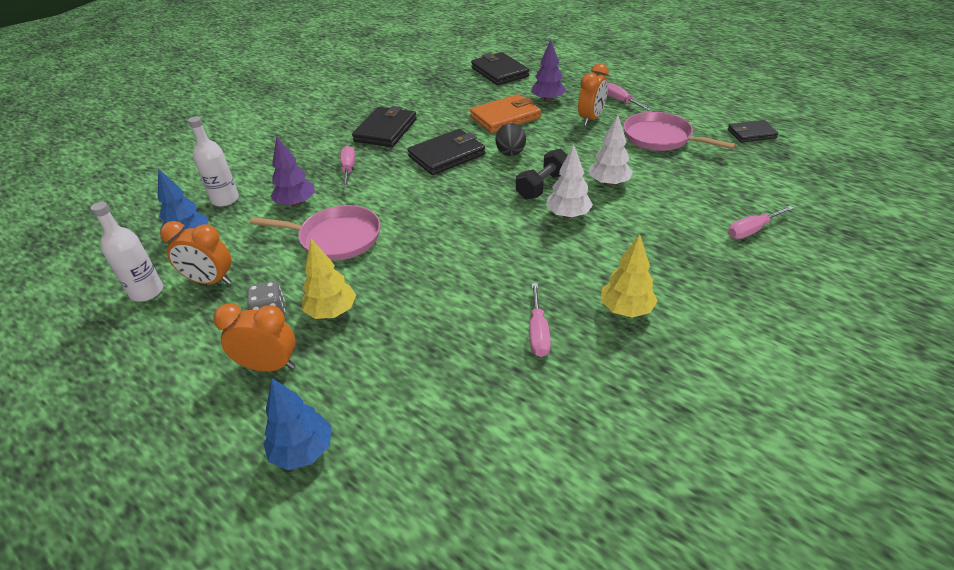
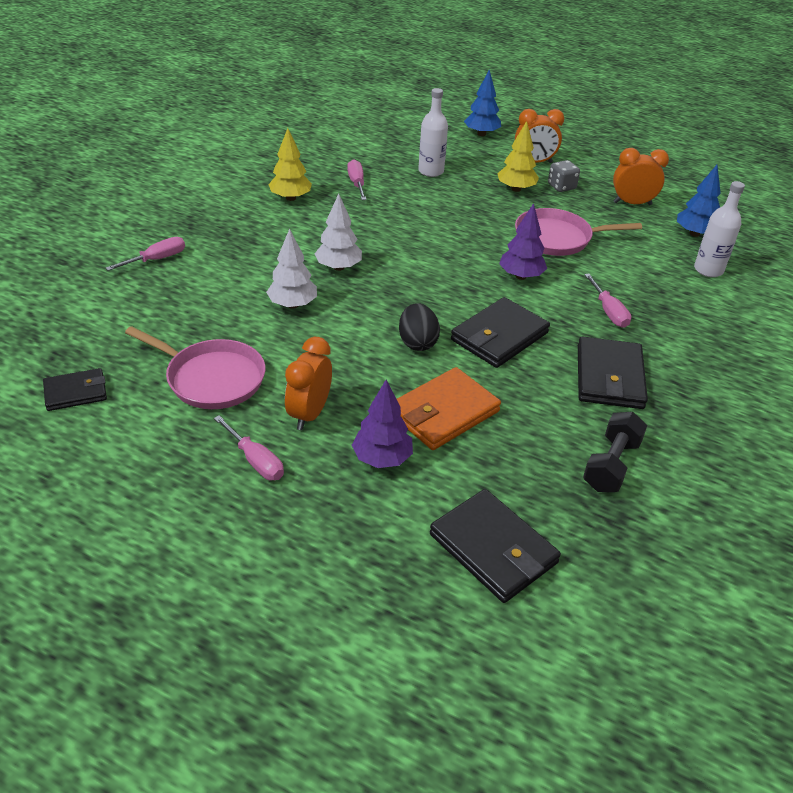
camera: 165 degrees right, 0 degrees up
(147, 292) = (674, 195): white bottle -> white bottle (431, 171)
(296, 204) = (628, 268): purple tree -> purple tree (521, 276)
(543, 186) = (369, 298): black dumbbell -> black dumbbell (611, 465)

